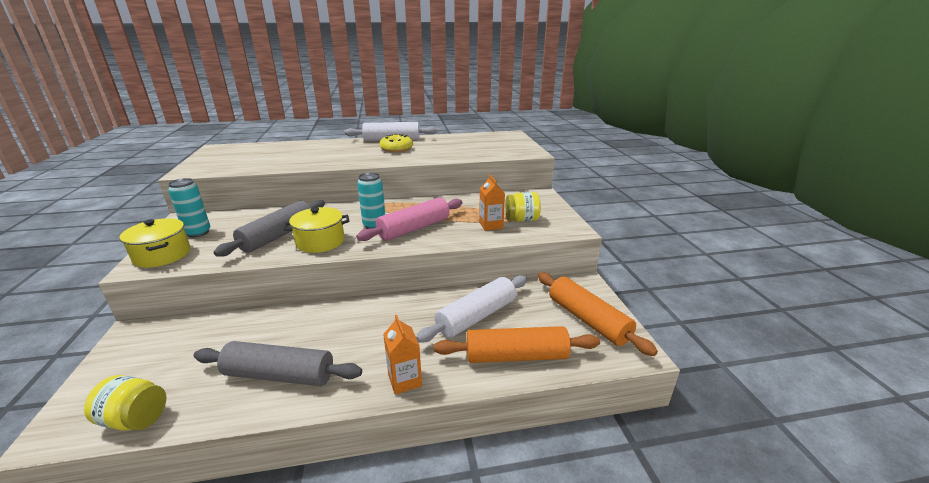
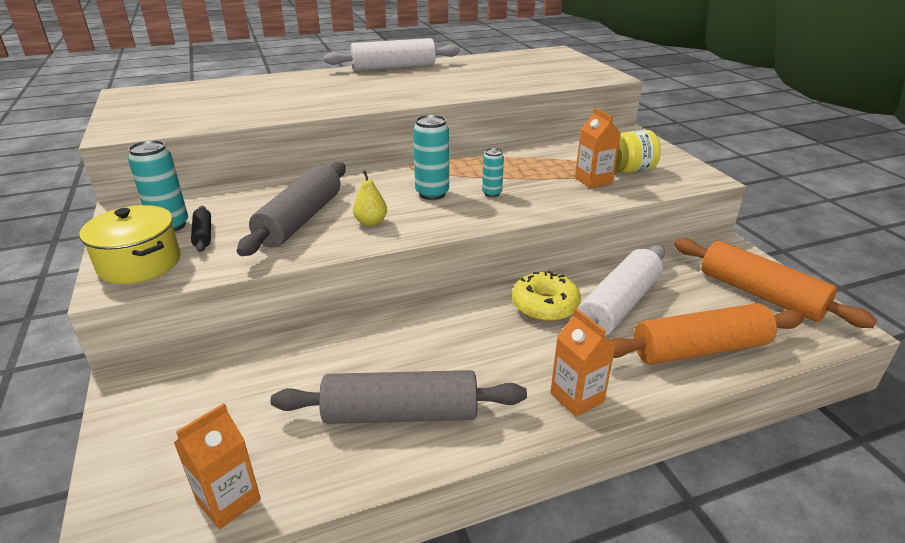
camera: 10 degrees left, 5 degrees up
(135, 419) = (228, 500): yellow jar -> orange carton
(212, 240) = (203, 235): none -> black rolling pin
(320, 241) = (371, 222): yellow pot -> yellow pear
(396, 149) = (413, 81): yellow donut -> yellow donut (545, 306)
(414, 228) = (492, 193): pink rolling pin -> turquoise can

